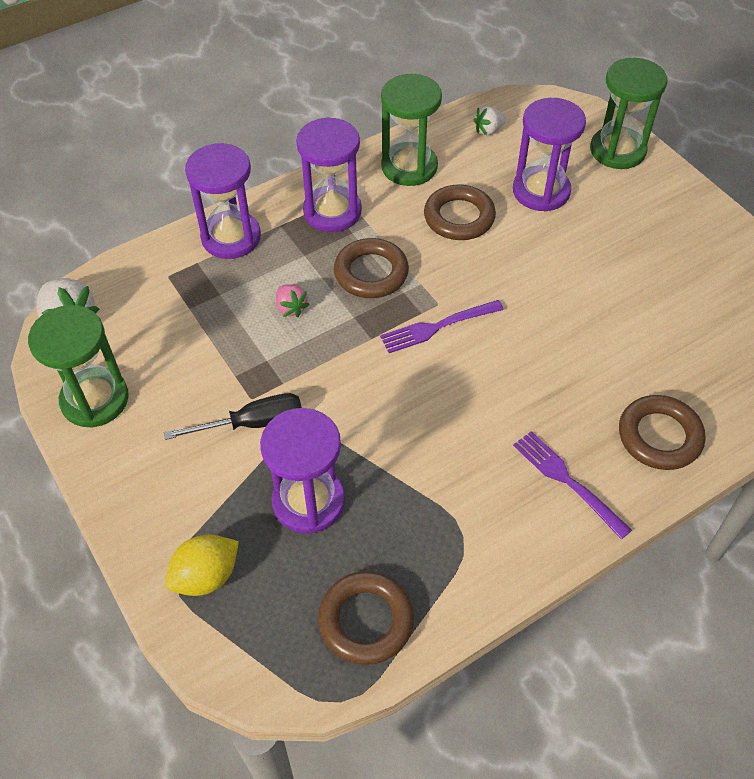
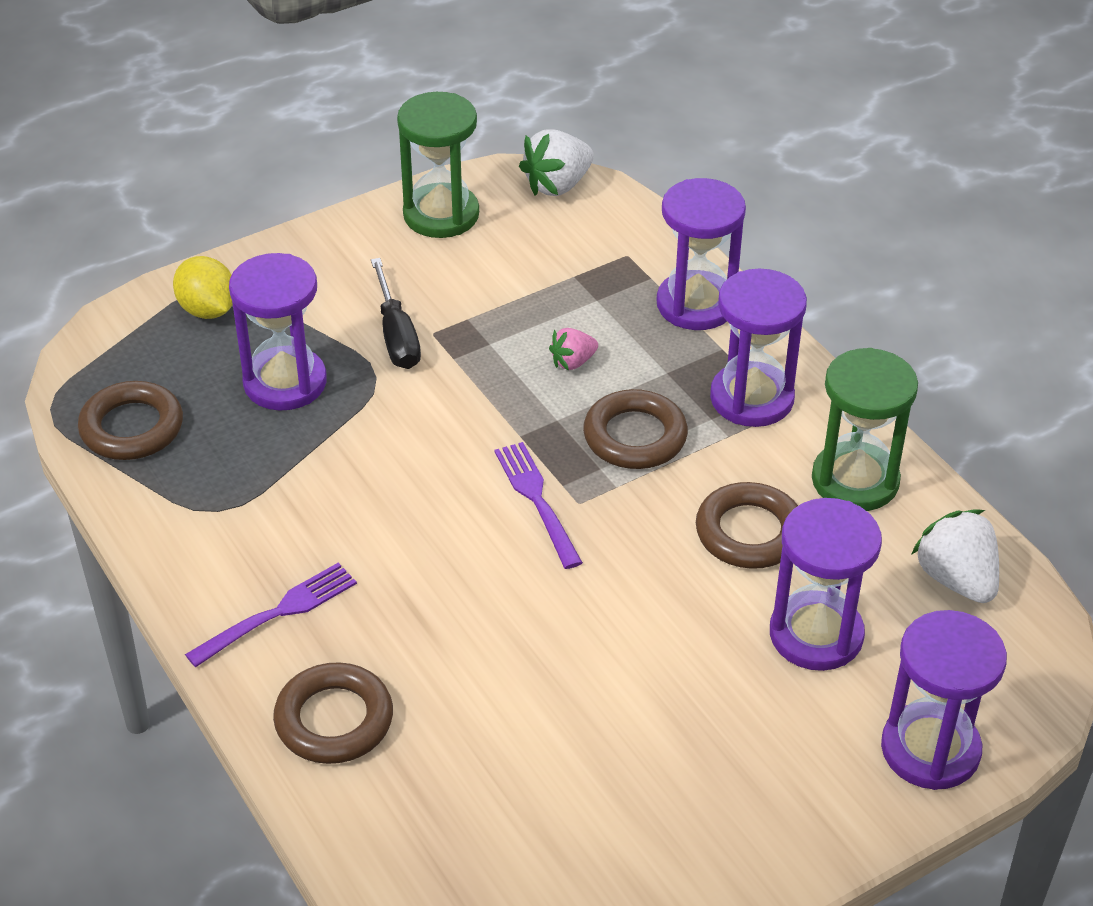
camera: 90 degrees right, 10 degrees down
(488, 130) = (956, 579): white strawberry -> white strawberry, size x1.72
(617, 150) = (930, 749): green hourglass -> purple hourglass

